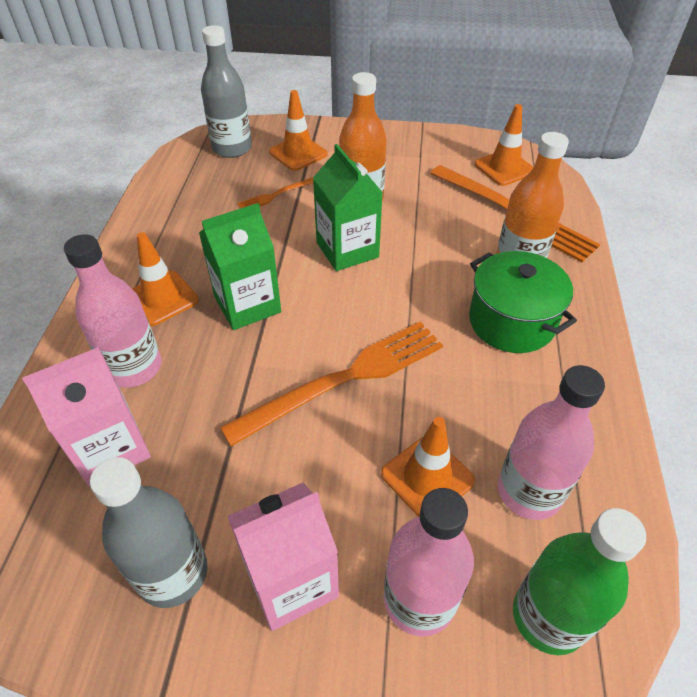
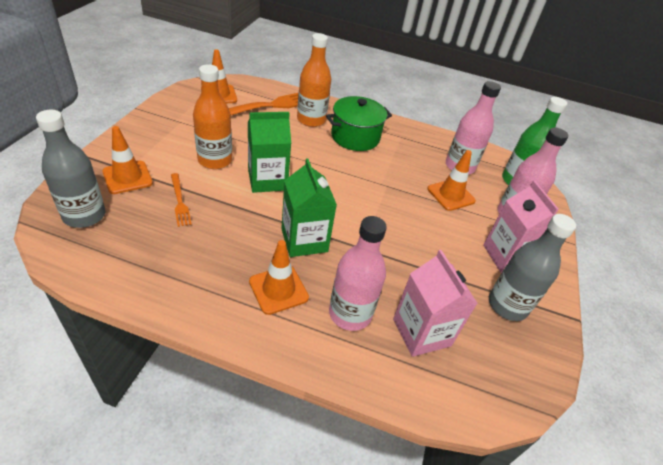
camera: 85 degrees left, 5 degrees down
(344, 379) = (383, 208): orange fork -> none

